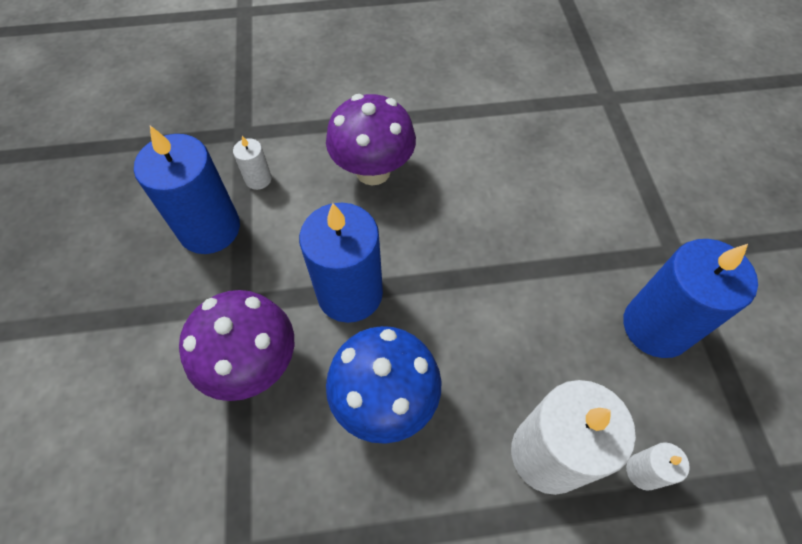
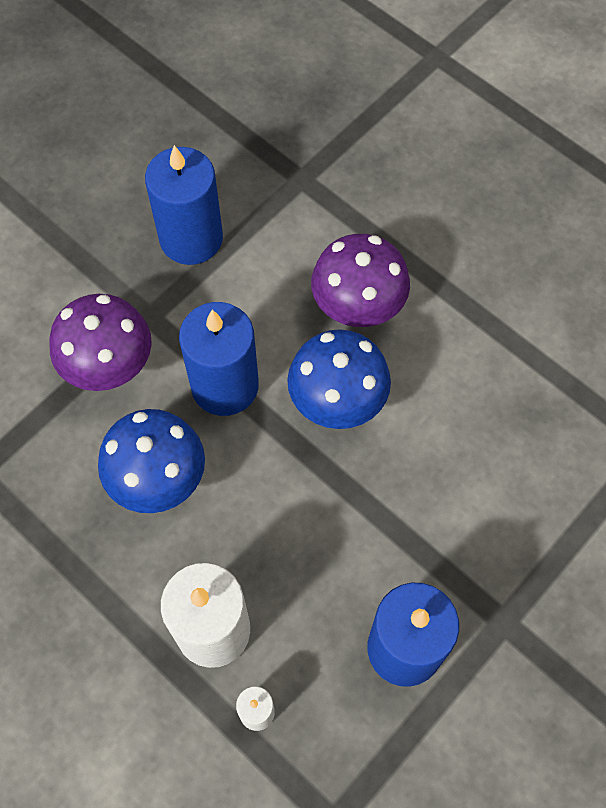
camera: 50 degrees right, 5 degrees up
(258, 179) = (267, 231): white candle -> none
(432, 233) = (337, 403): none -> blue mushroom

